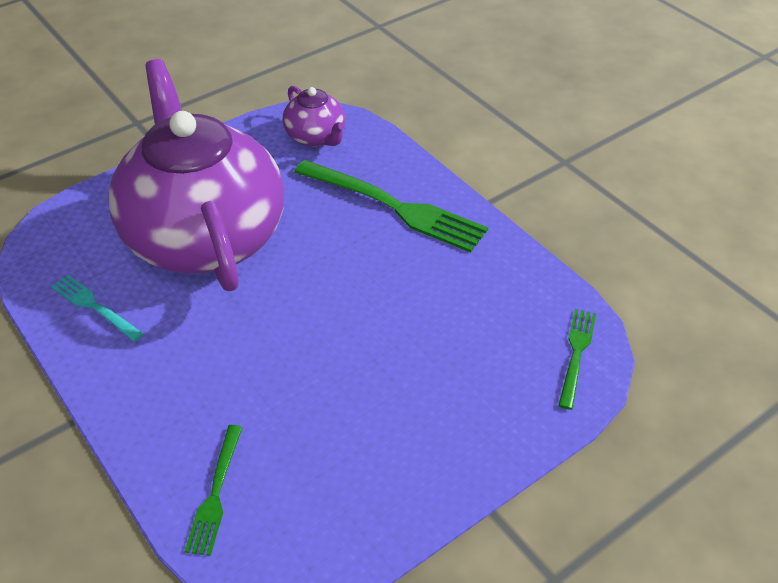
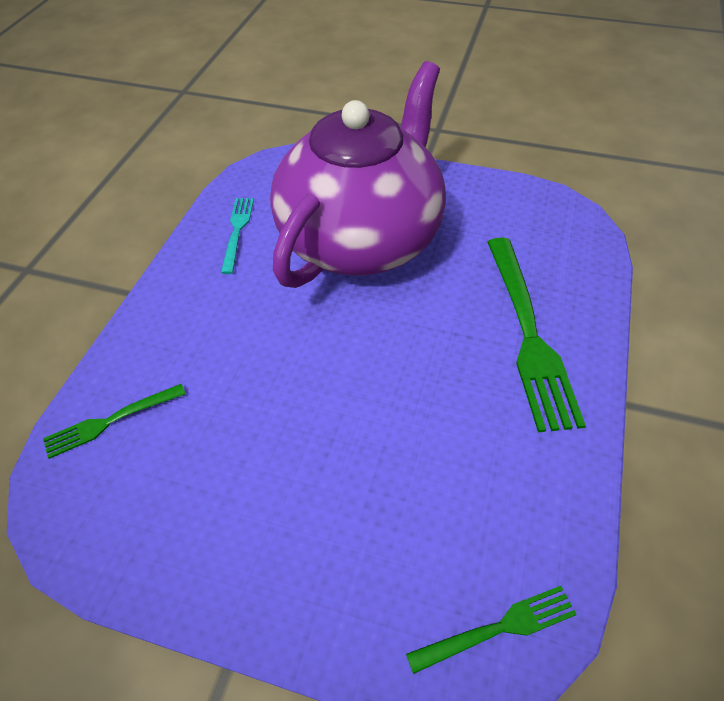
camera: 55 degrees right, 5 degrees up
(316, 137) = (547, 228): purple teapot -> none

